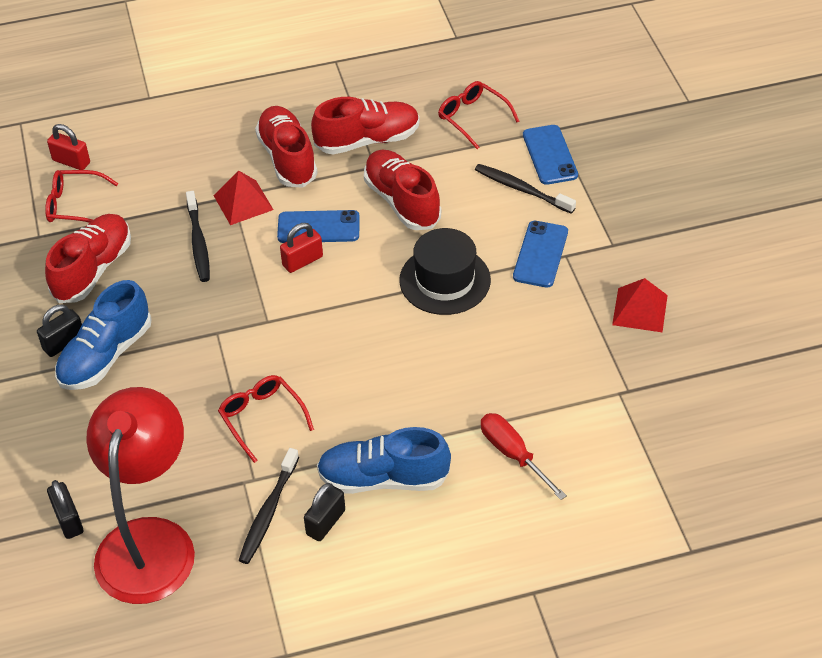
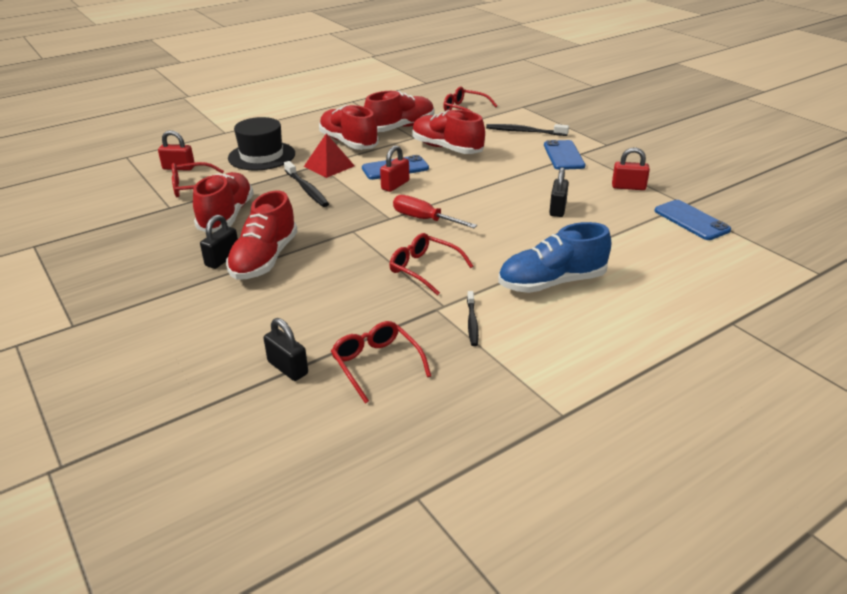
camera: 20 degrees left, 15 degrees down
(106, 355) = (264, 259): blue shoe -> red shoe
(150, 541) = (377, 365): red lamp -> red glasses
(268, 512) = (472, 323): black toothbrush -> black toothbrush, size x0.64
(326, 522) = (526, 318): black padlock -> black padlock (557, 209)
(445, 280) = (508, 177): black hat -> black hat (261, 156)
(512, 454) = (638, 250): red screwdriver -> red screwdriver (423, 219)
(549, 155) = (529, 116): blue phone -> blue phone (691, 220)
(579, 339) = (628, 187): none -> red padlock
(640, 309) = (654, 167): red pyramid -> none

